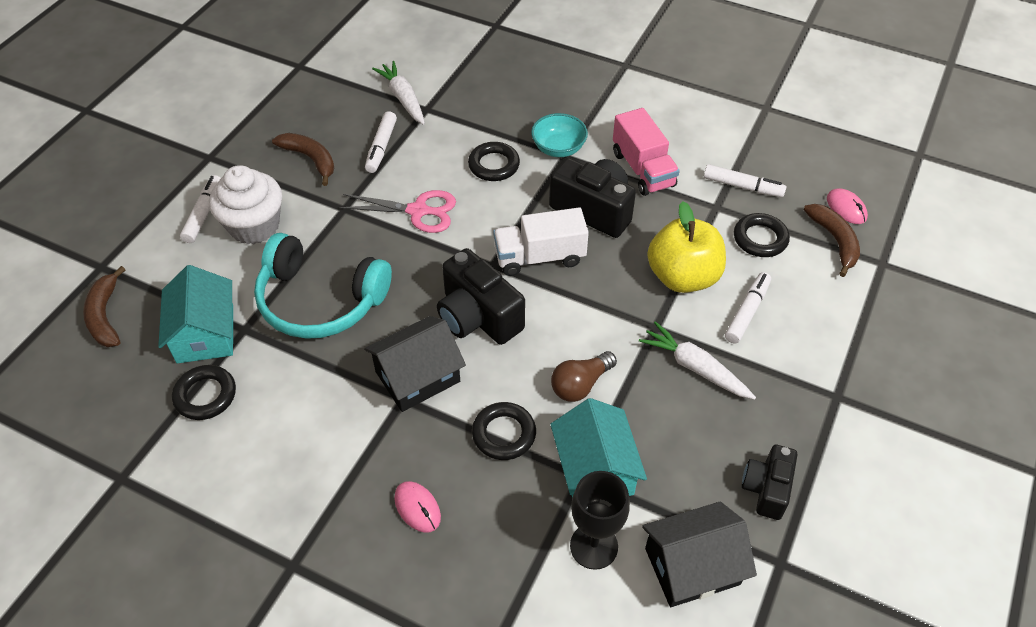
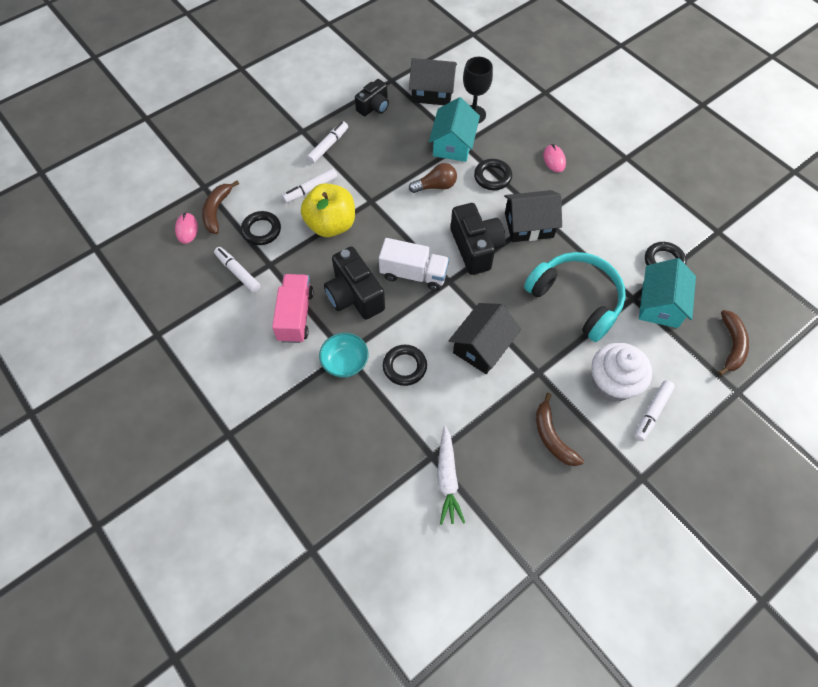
camera: 155 degrees left, 10 degrees up
(381, 147) = (488, 425): white marker -> white marker (328, 146)
(418, 211) = (482, 346): pink scissors -> black house
(695, 368) = (365, 171): white carrot -> none

